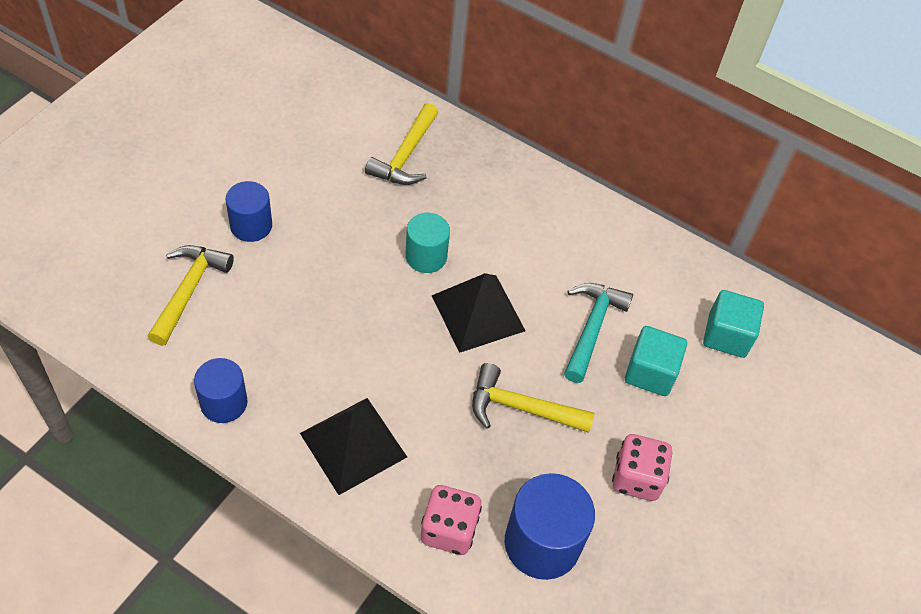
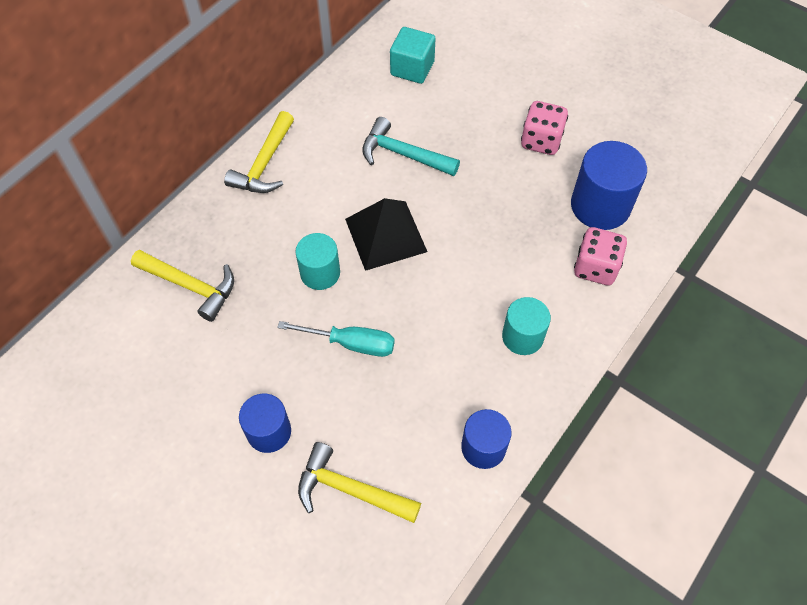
camera: 80 degrees left, 5 degrees up
(343, 286) = (352, 343): none -> turquoise screwdriver
(353, 445) = (522, 336): black pyramid -> turquoise cylinder
(521, 408) = (481, 210): yellow hammer -> yellow hammer (264, 164)
(650, 372) = (447, 121): turquoise cube -> none

